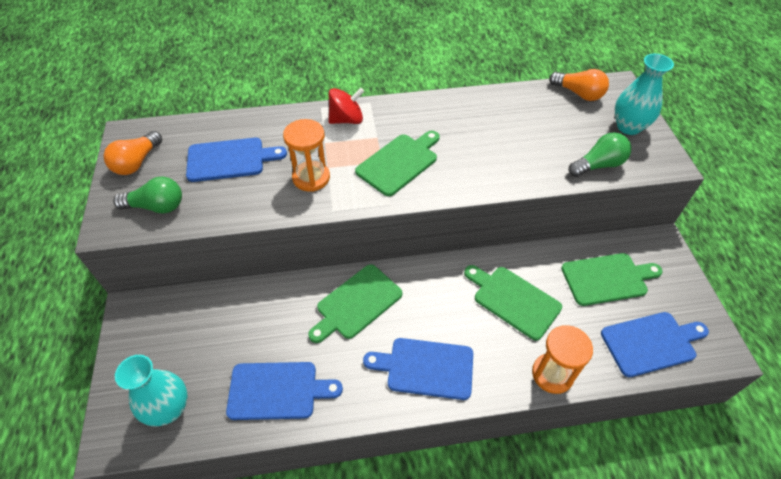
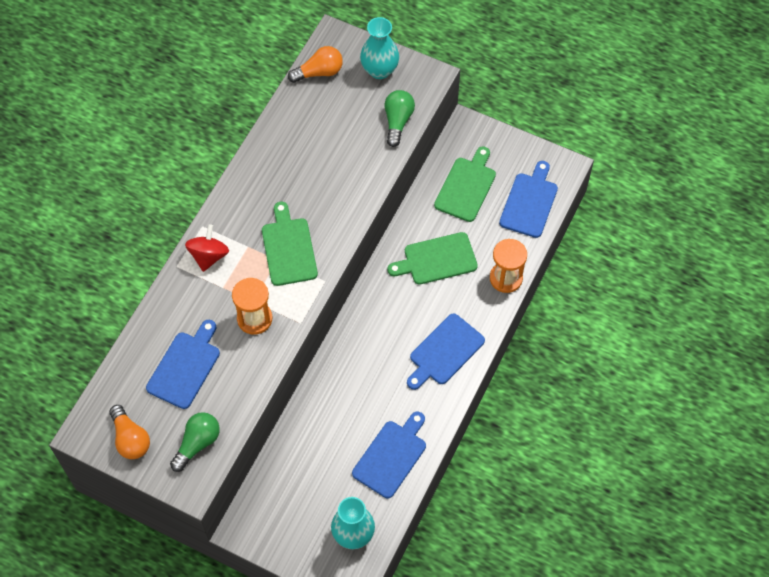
camera: 55 degrees left, 10 degrees up
(356, 303) = (360, 364): green cutting board -> none

